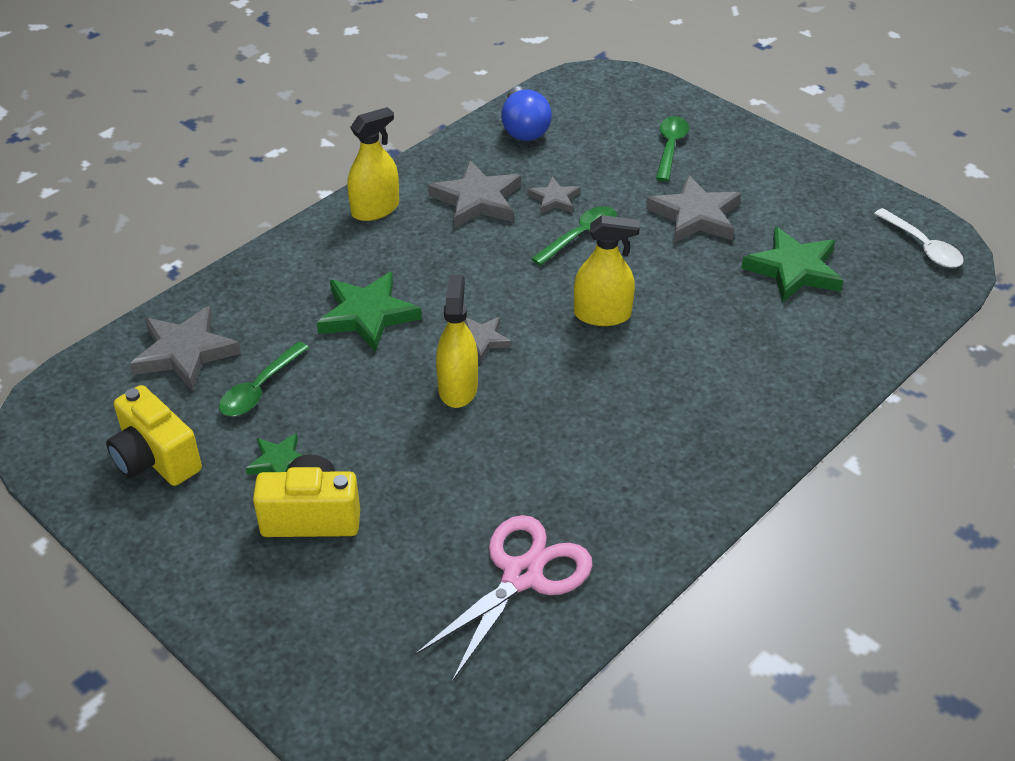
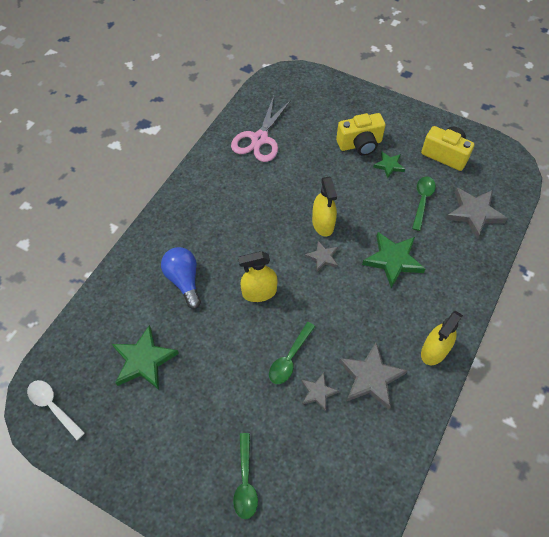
camera: 165 degrees right, 15 degrees up
(524, 128) = (368, 476): blue light bulb -> blue light bulb (184, 280)
(695, 216) = (215, 400): grey star -> none

